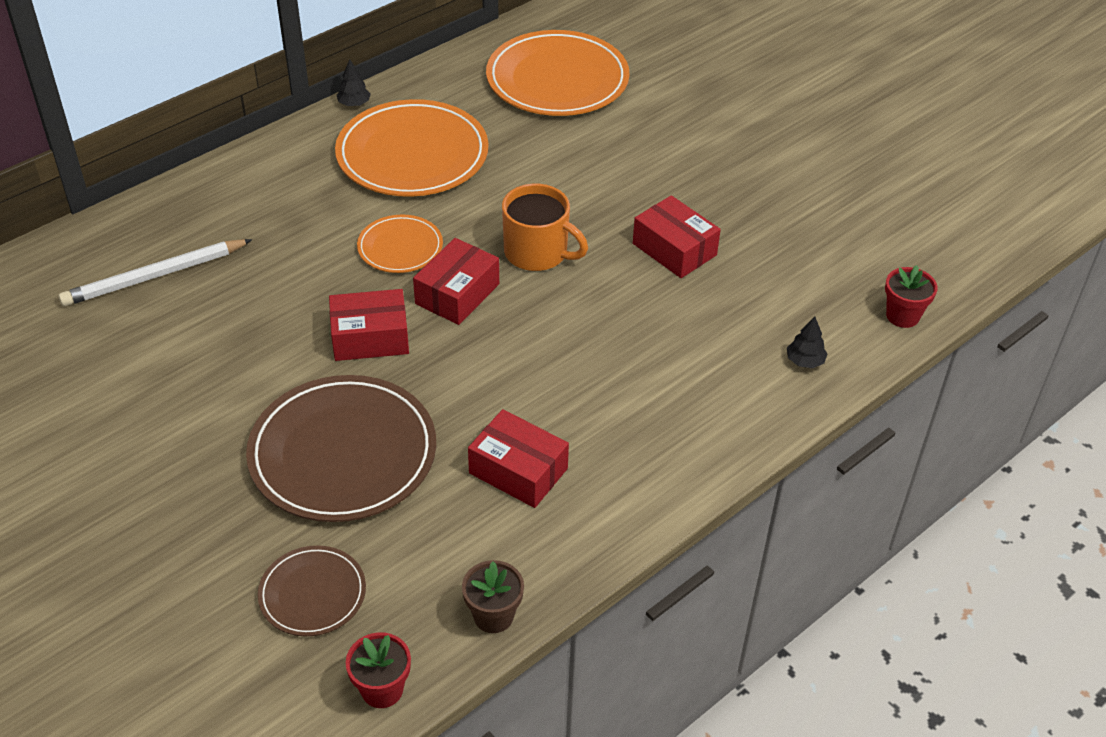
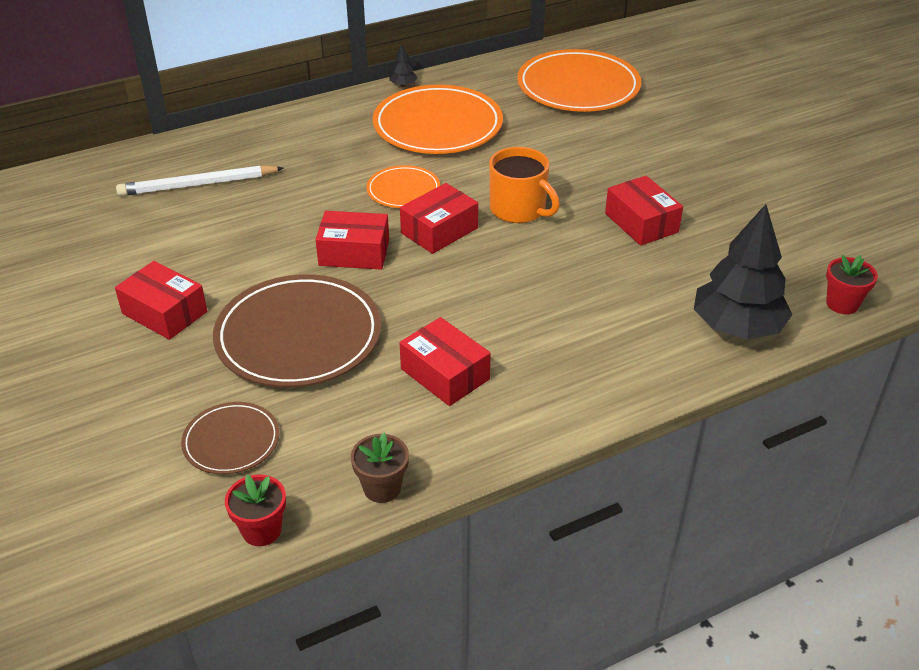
camera: 15 degrees right, 5 degrees down
(178, 451) = (164, 312): none -> red box
(805, 361) = (737, 327): black tree -> black tree, size x2.49

